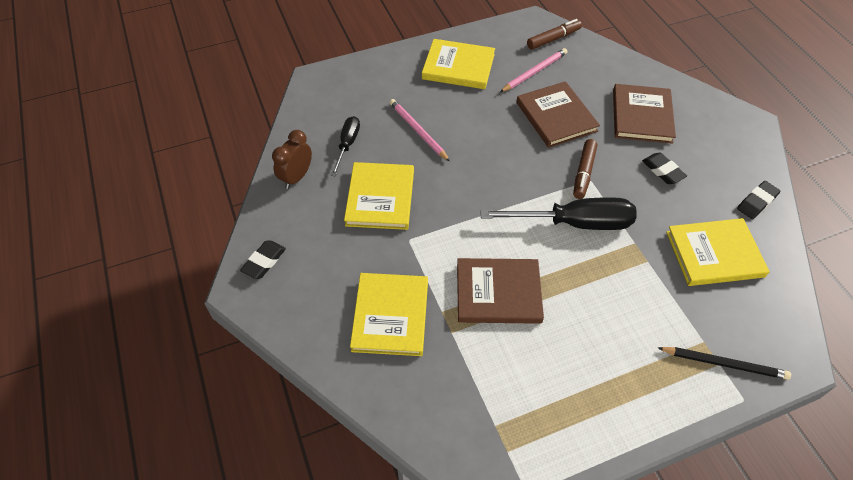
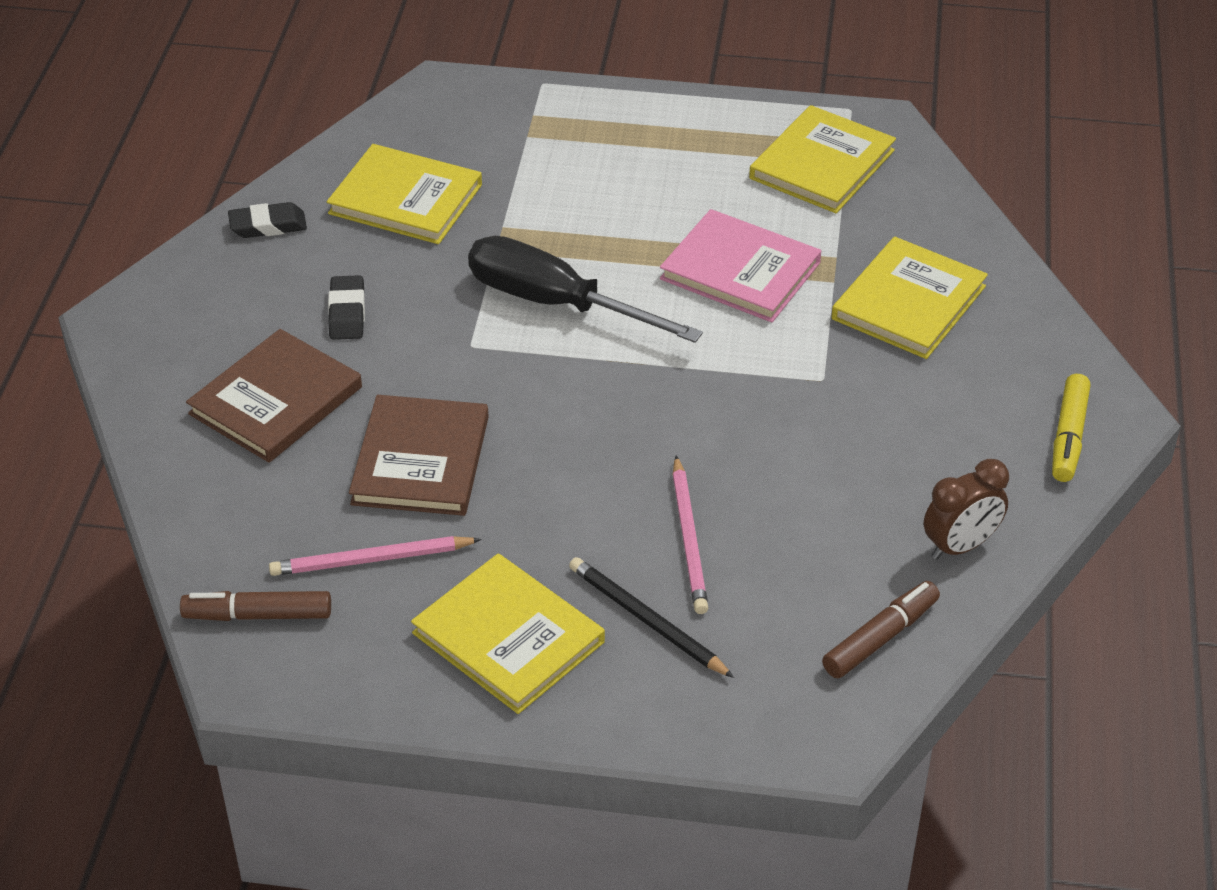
camera: 150 degrees left, 10 degrees down
(264, 262) = (1068, 437): black eraser -> yellow marker
(347, 145) = (836, 567): black screwdriver -> none
(380, 198) = (831, 454): yellow book -> yellow book (822, 164)
(498, 293) = (740, 271): brown book -> pink book
(583, 173) = (471, 359): brown marker -> brown marker (881, 638)
(724, 363) = (527, 112): black pencil -> black pencil (646, 620)

